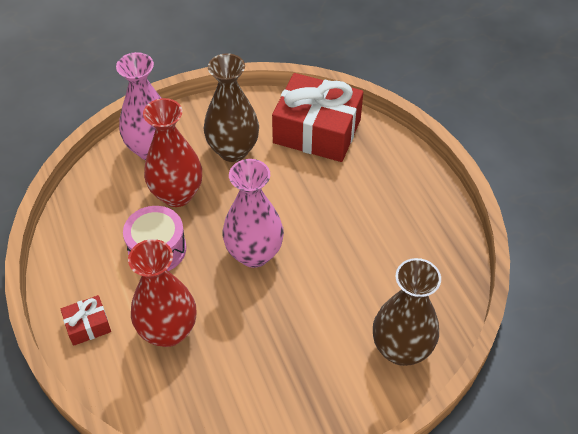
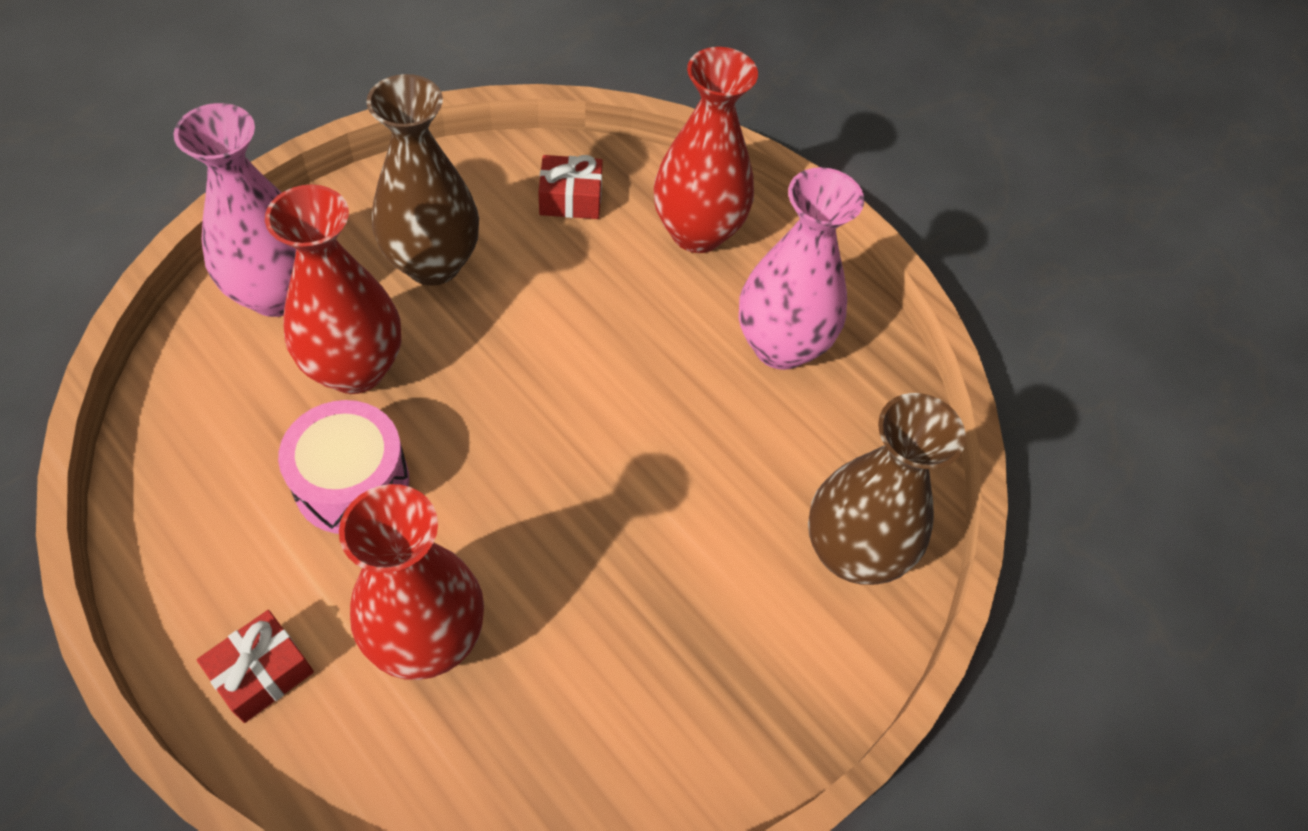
camera: 25 degrees left, 5 degrees up
(254, 253) = (537, 445): pink vase -> pink vase (780, 346)
(317, 131) = (570, 199): red gift -> red gift, size x0.45
(380, 163) = (697, 232): none -> red vase

